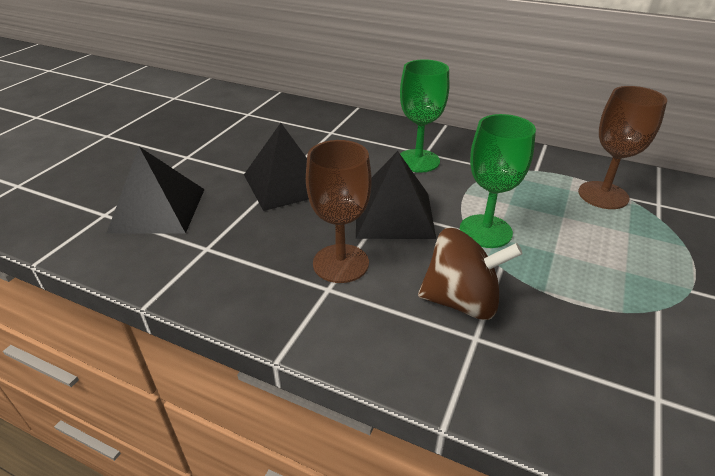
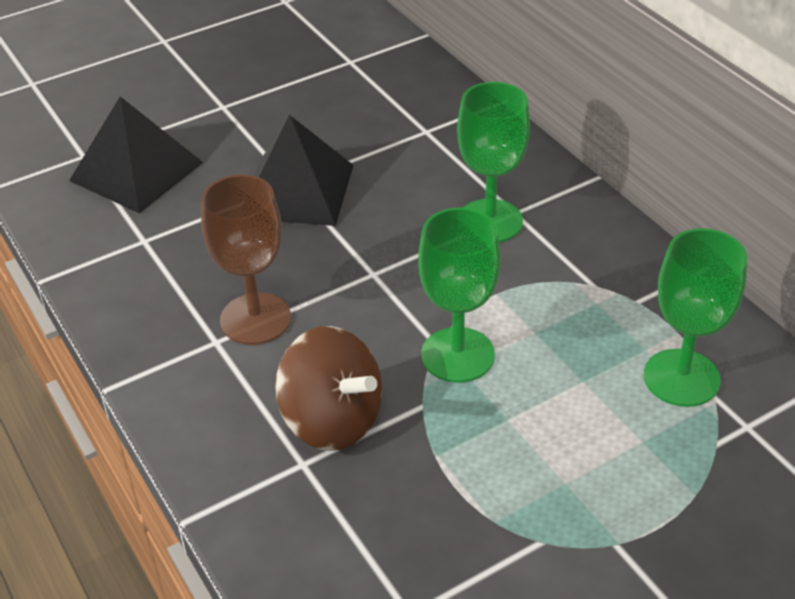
camera: 35 degrees right, 5 degrees up
(393, 214) = (374, 285): black pyramid -> none
(603, 195) = (681, 378): brown goblet -> green goblet

